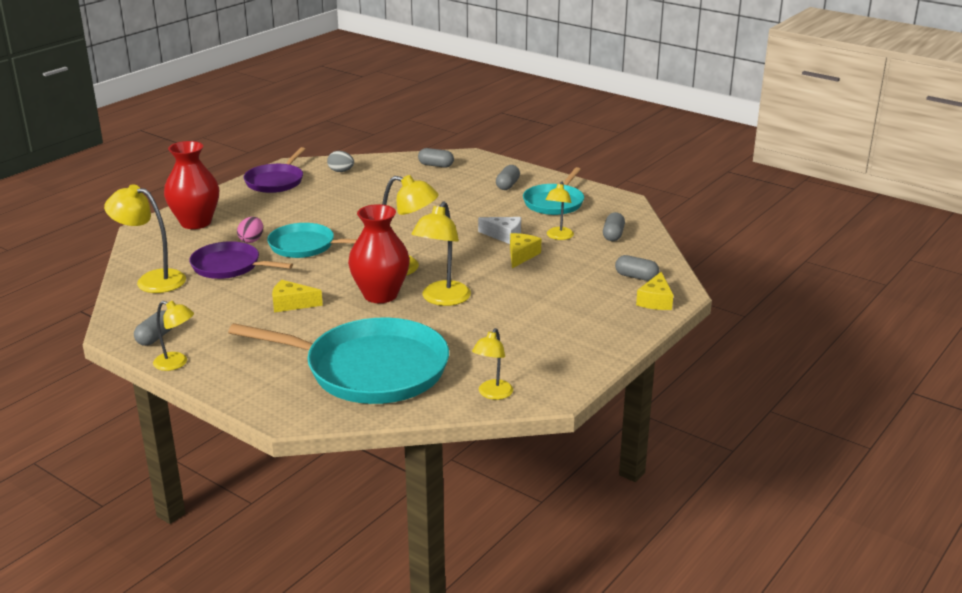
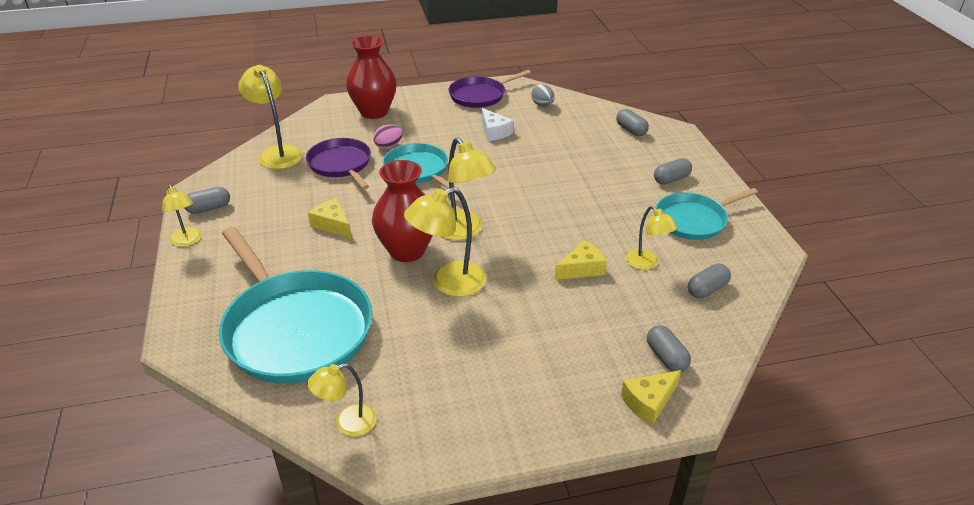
camera: 40 degrees right, 10 degrees up
(504, 236) = (595, 237): white cheese -> white cheese (494, 132)
(558, 236) = (646, 263): yellow lamp -> yellow lamp turned 90 degrees counterclockwise

